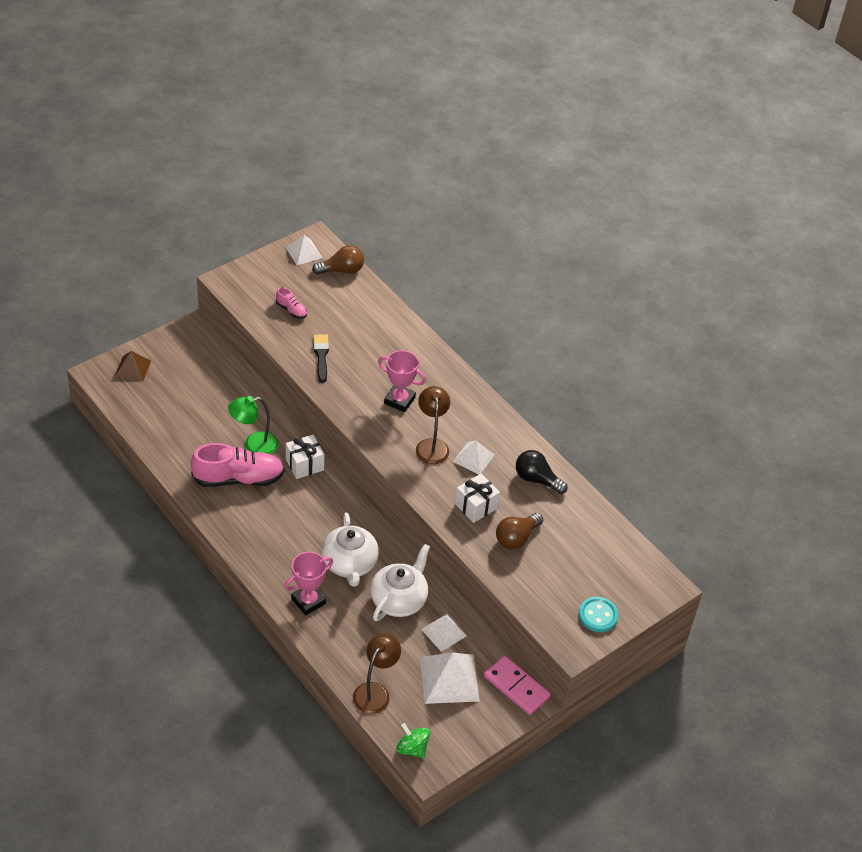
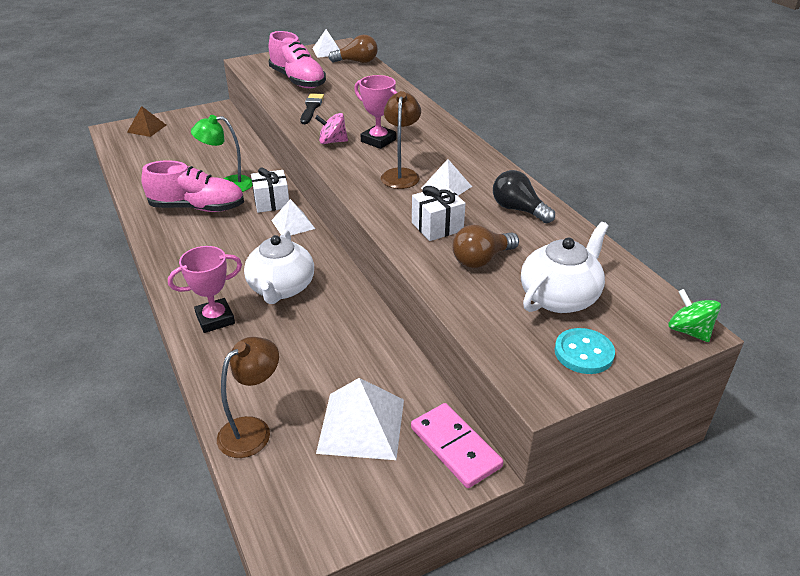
camera: 15 degrees right, 10 degrees down
(291, 310) = (298, 80): pink shoe -> pink shoe, size x2.17
(358, 406) = (332, 141): none -> pink spinning top
(399, 599) = (326, 328): white teapot -> white teapot (559, 297)
(412, 748) = (275, 515): green spinning top -> green spinning top (689, 331)
(444, 632) = (371, 369): white pyramid -> white pyramid (293, 224)

